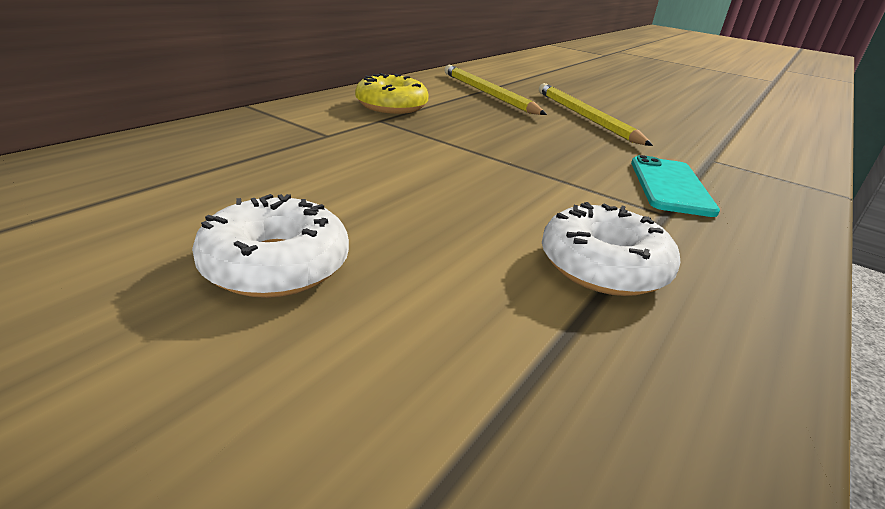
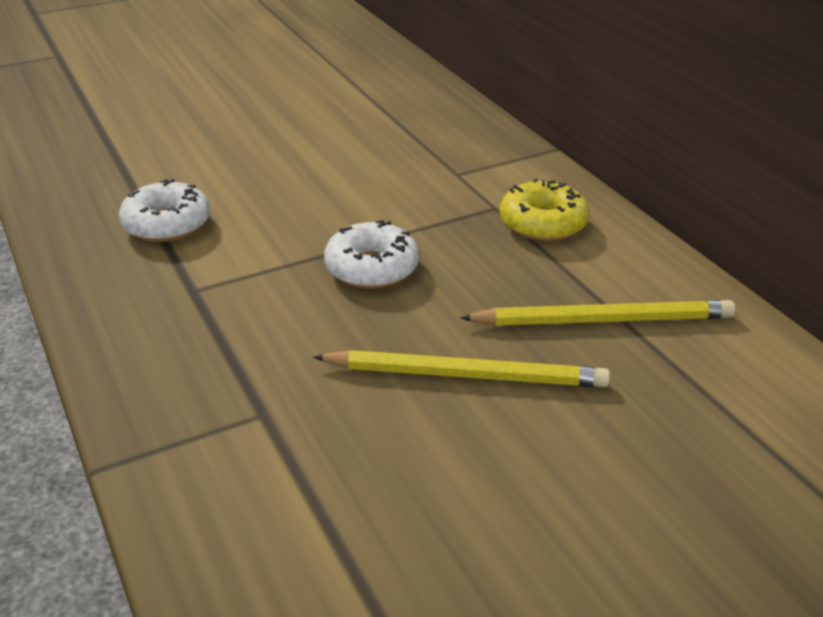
camera: 120 degrees right, 5 degrees up
(276, 265) = (263, 133): white donut -> white donut (372, 268)
(670, 186) = (230, 324): turquoise phone -> none

